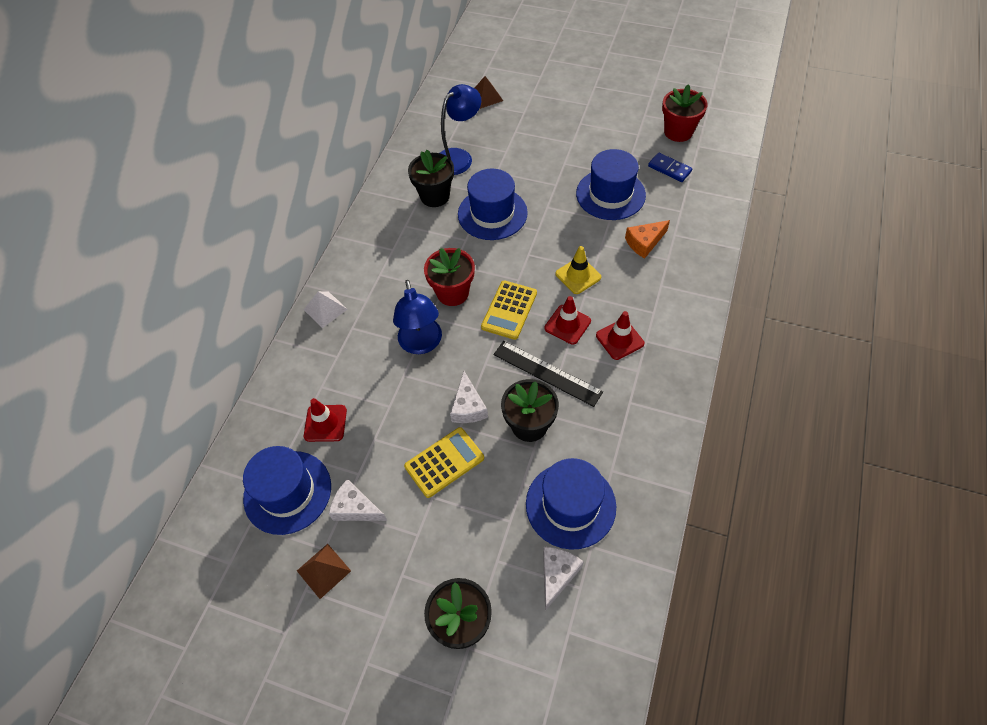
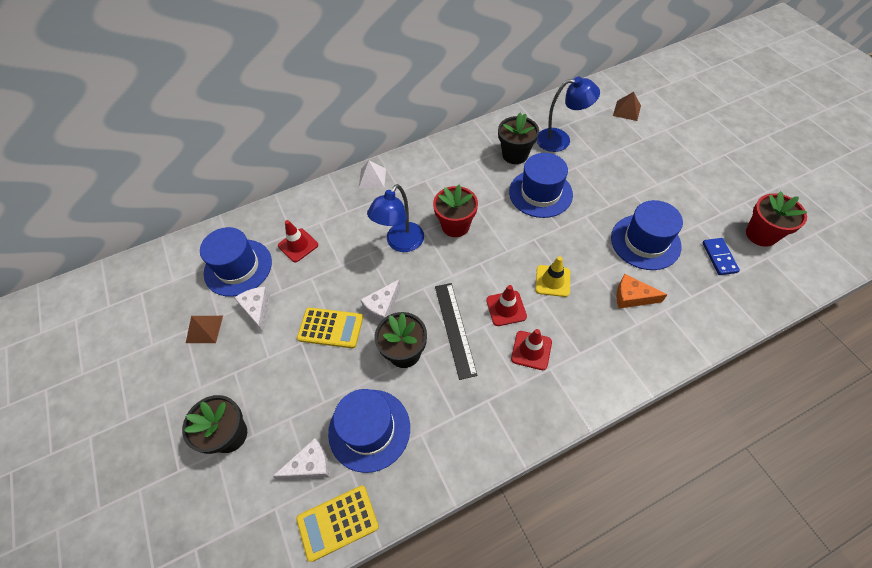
camera: 45 degrees right, 0 degrees up
(509, 310) = (478, 266): yellow calculator -> yellow calculator (337, 522)

